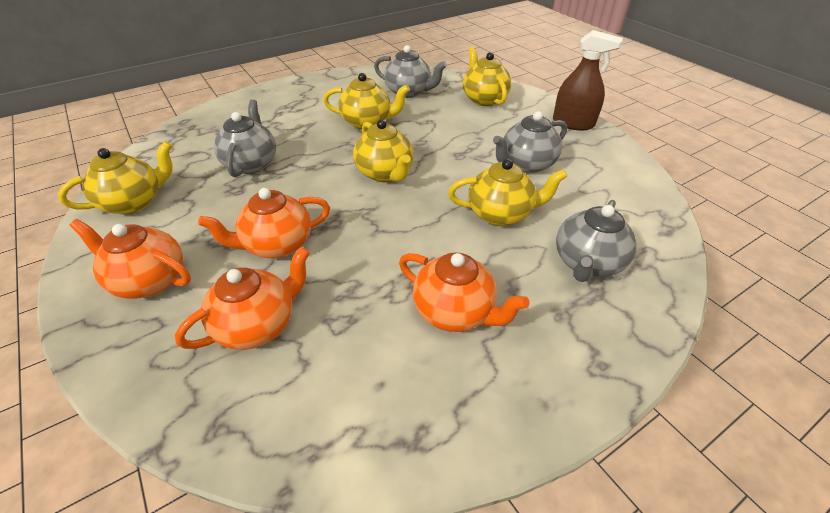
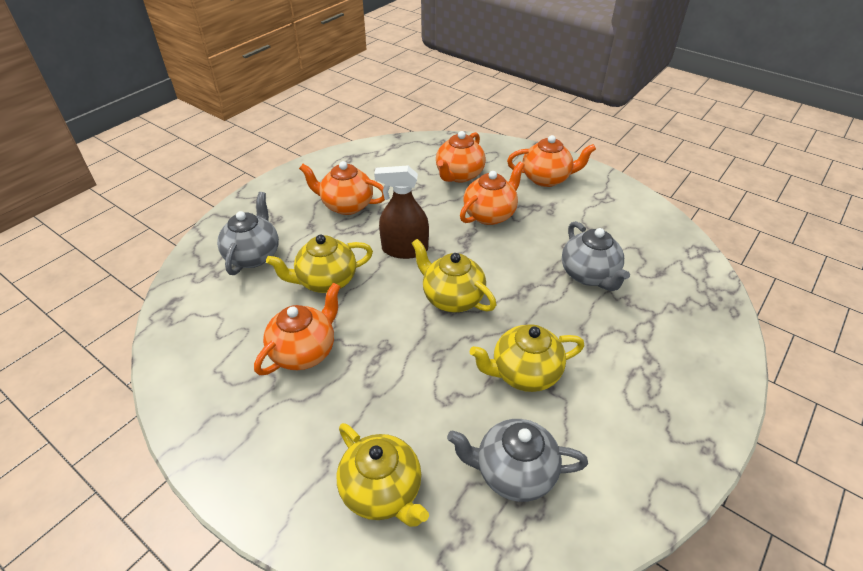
camera: 160 degrees right, 0 degrees up
(134, 202) = (632, 217): yellow teapot -> none
(526, 164) = (304, 351): grey teapot -> orange teapot
(573, 123) = (235, 460): brown spray bottle -> brown spray bottle (405, 249)

